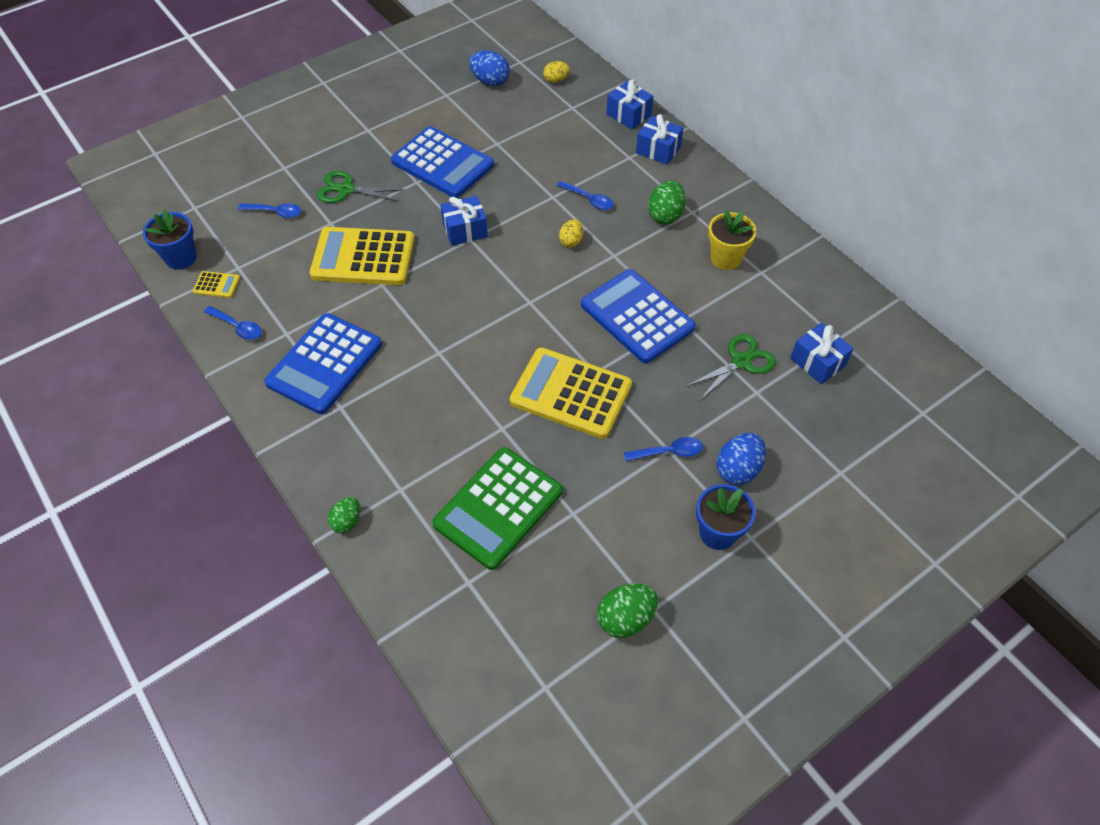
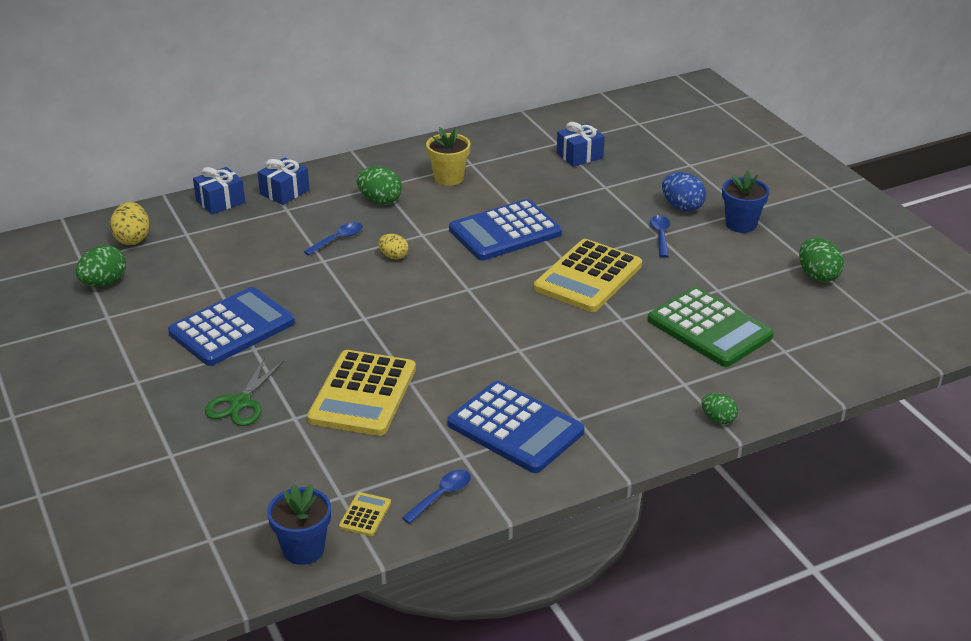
camera: 80 degrees left, 20 degrees down
(275, 212) = (254, 463): blue spoon -> none
(465, 230) = (349, 320): blue gift -> none
(490, 81) = (104, 283): blue egg -> green egg
(556, 80) = (132, 239): yellow egg -> yellow egg, size x1.58
(741, 362) = (571, 189): green scissors -> none

